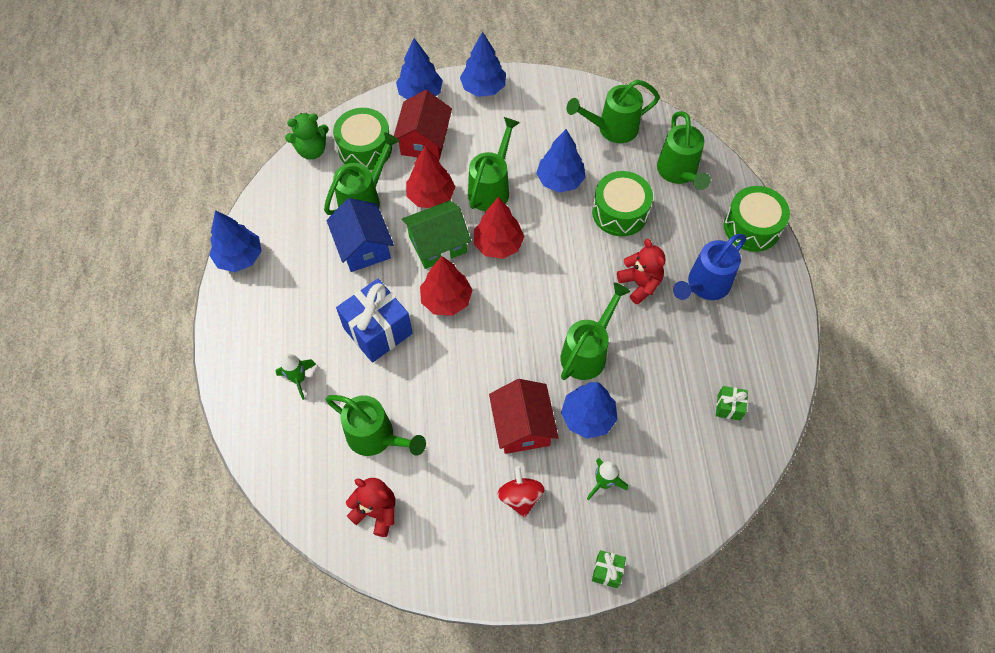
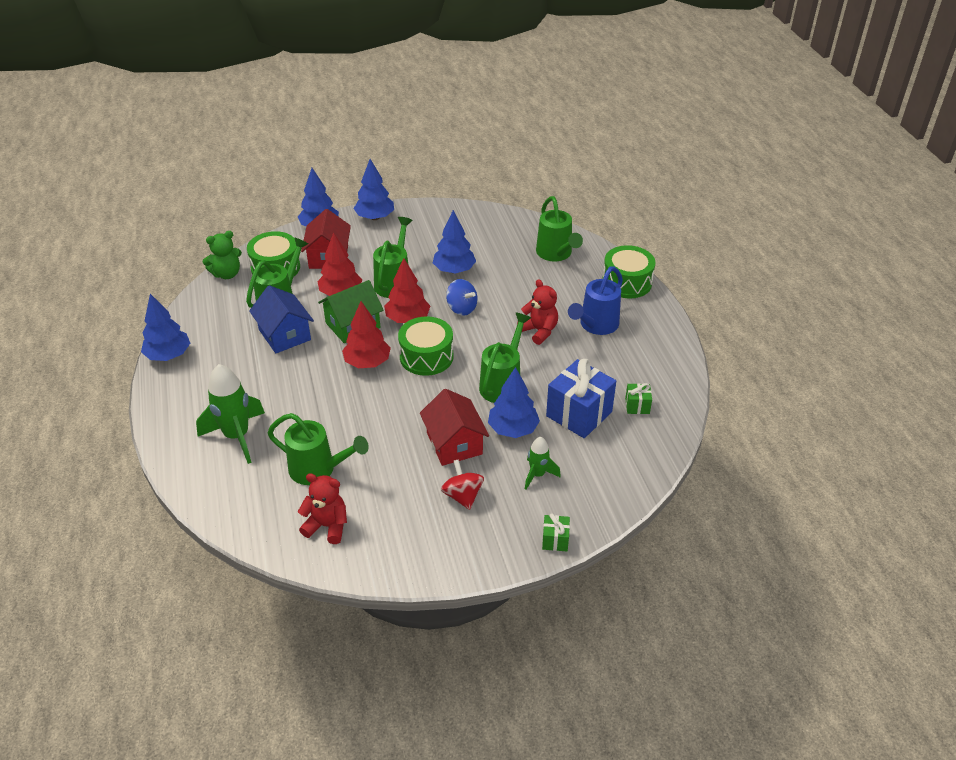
camera: 10 degrees left, 20 degrees down
(298, 379) = (237, 436): green rocket -> green rocket, size x1.82
(378, 331) = (307, 392): blue gift -> blue gift (579, 414)
(559, 238) = (461, 308): none -> blue spinning top
(612, 128) = (492, 232): green watering can -> none
(620, 212) = (511, 285): green drum -> green drum (426, 356)

